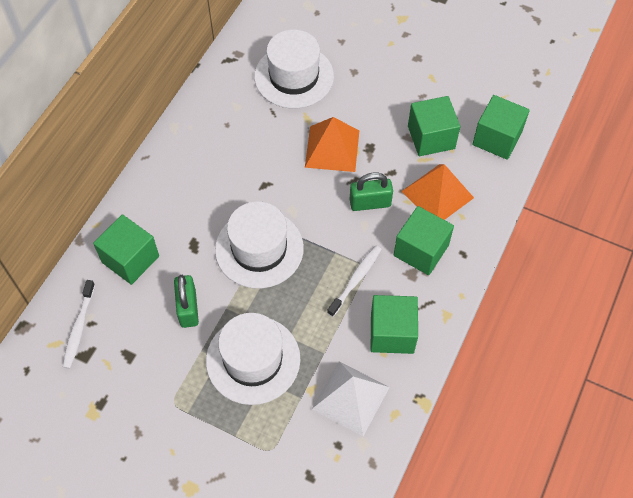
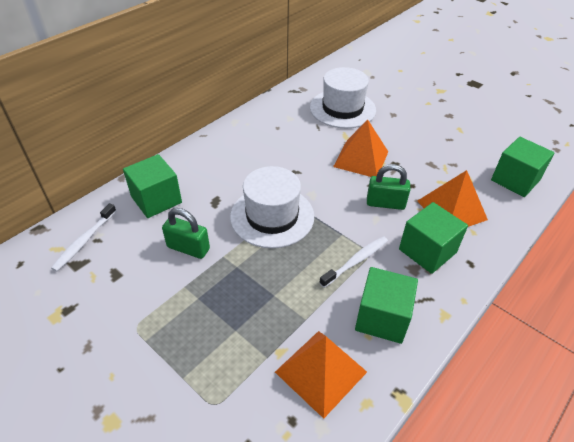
camera: 15 degrees right, 15 degrees down
(188, 308) = (188, 248): green padlock -> green padlock turned 75 degrees counterclockwise
(253, 360) = (231, 307): white hat -> none
(350, 398) = (321, 372): white pyramid -> orange pyramid
(431, 137) = (452, 168): green cube -> none

